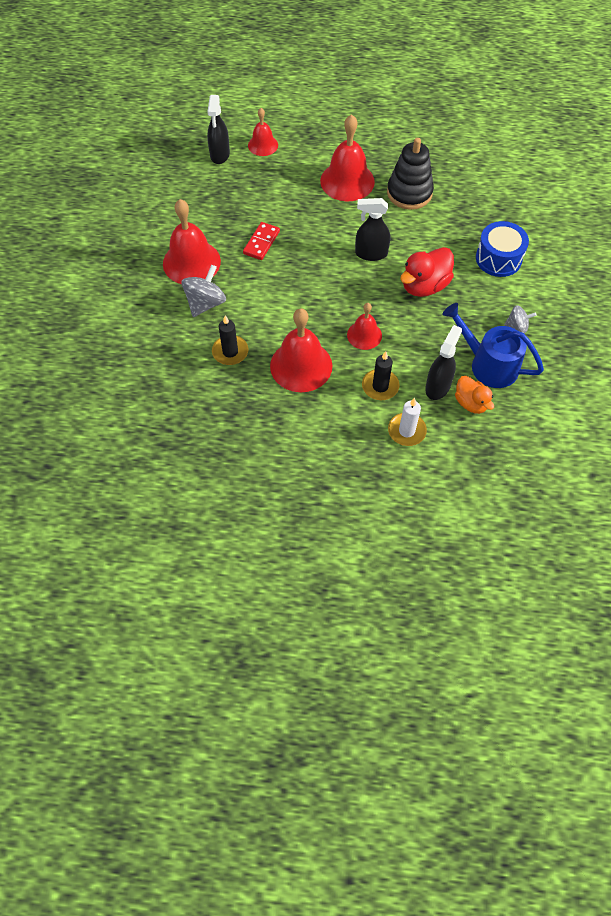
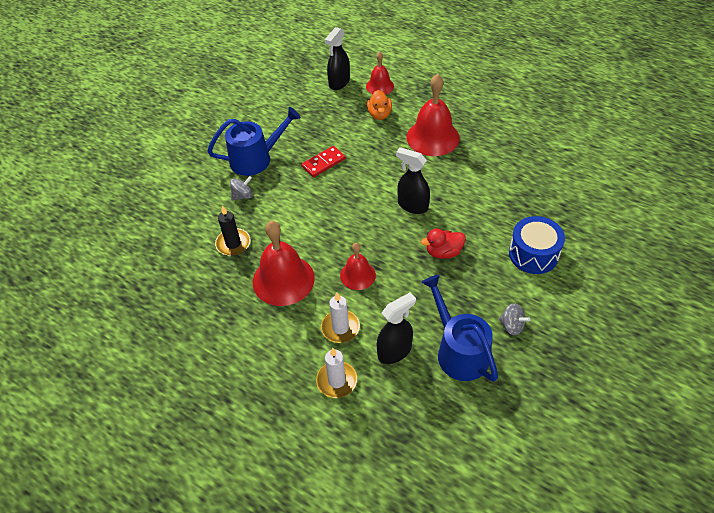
camera: 30 degrees right, 10 degrees down
(191, 262) = (256, 159): red bell -> blue watering can
(205, 303) = (243, 196): grey spinning top -> grey spinning top, size x0.61
(380, 386) = (340, 328): black candle -> white candle
(409, 193) = (483, 165): black stacking toy -> none
(424, 286) = (443, 252): red duck -> red duck, size x0.65
(471, 403) = (416, 381): orange duck -> orange duck (379, 114)

